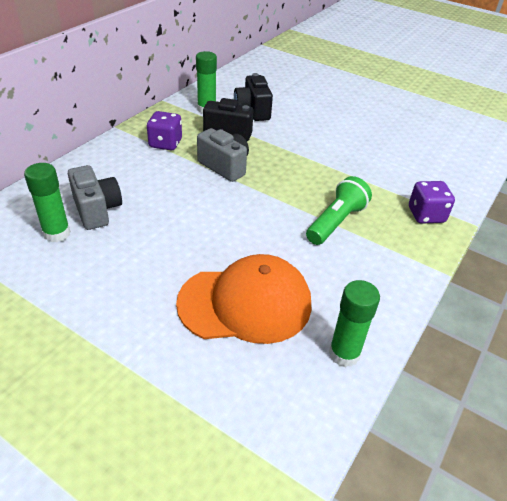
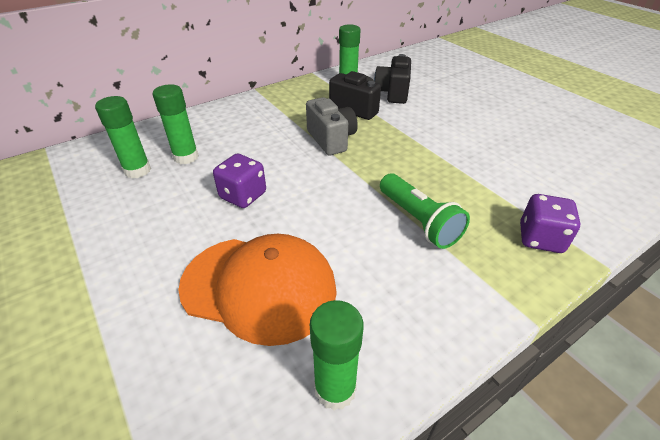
camera: 25 degrees right, 0 degrees up
(97, 210) = (186, 157): grey camera -> green glue stick
(165, 143) = (288, 109): purple dice -> purple dice (243, 195)
(336, 222) = (418, 221): green flashlight -> green flashlight turned 90 degrees clockwise

